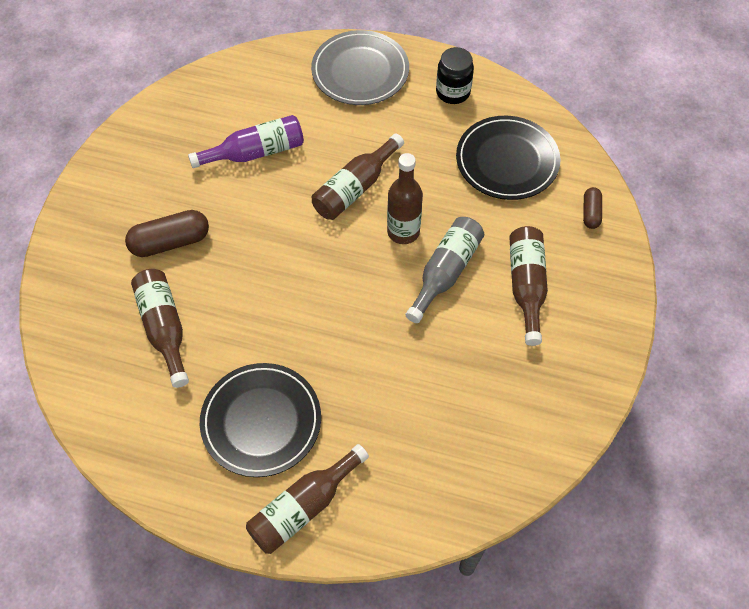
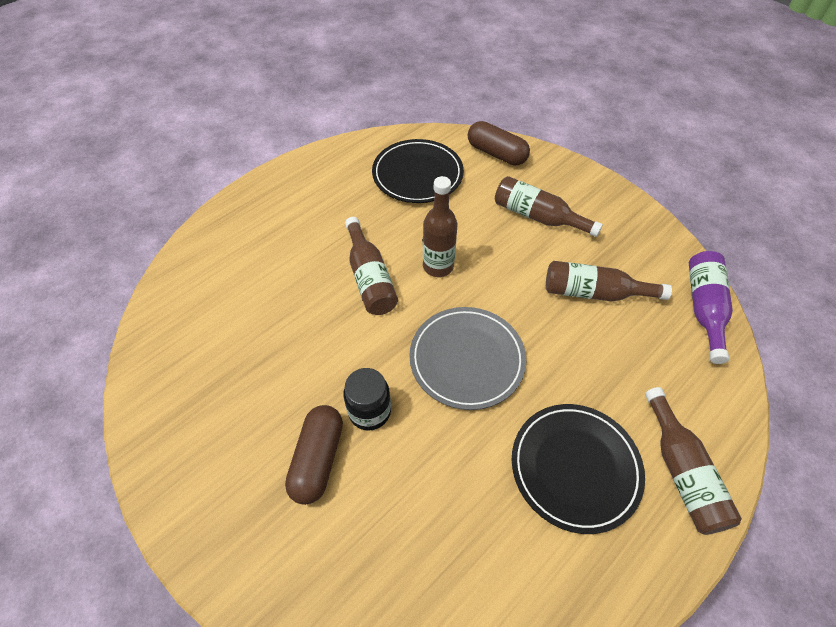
camera: 60 degrees left, 5 degrees down
(164, 328) = (420, 514): brown bottle -> brown bottle (594, 292)
(255, 152) = (271, 334): purple bottle -> purple bottle (704, 308)
(360, 71) = (253, 219): grey plate -> grey plate (467, 359)
(445, 272) = (495, 258): grey bottle -> none
(453, 92) = (327, 174): black jar -> black jar (369, 411)
(590, 213) = (496, 153): brown capsule -> brown capsule, size x1.77

